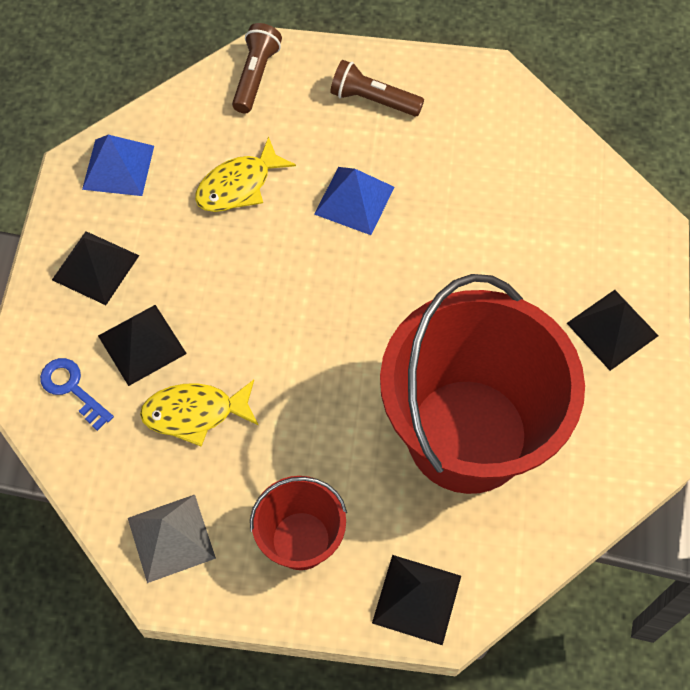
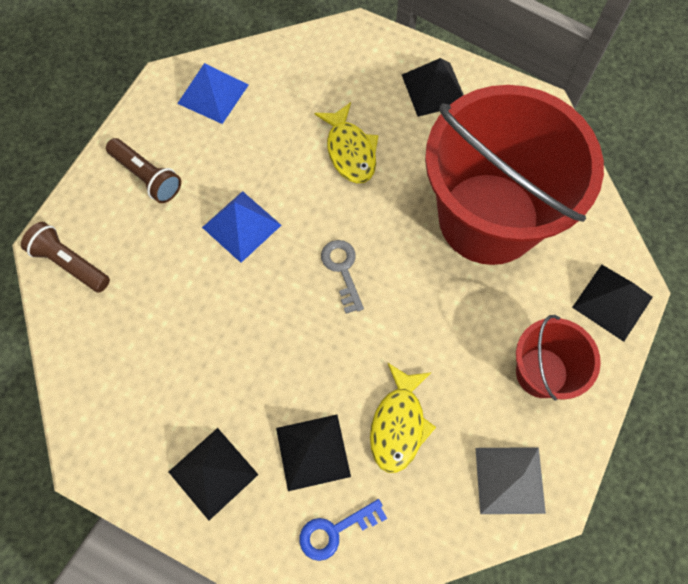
camera: 70 degrees left, 5 degrees up
(118, 167) = (110, 419): blue pyramid -> blue pyramid (213, 94)
(239, 185) = (182, 315): yellow fish -> yellow fish (350, 151)
(343, 308) = (342, 270): none -> grey key
(373, 100) = (147, 177): brown flashlight -> brown flashlight turned 90 degrees counterclockwise

